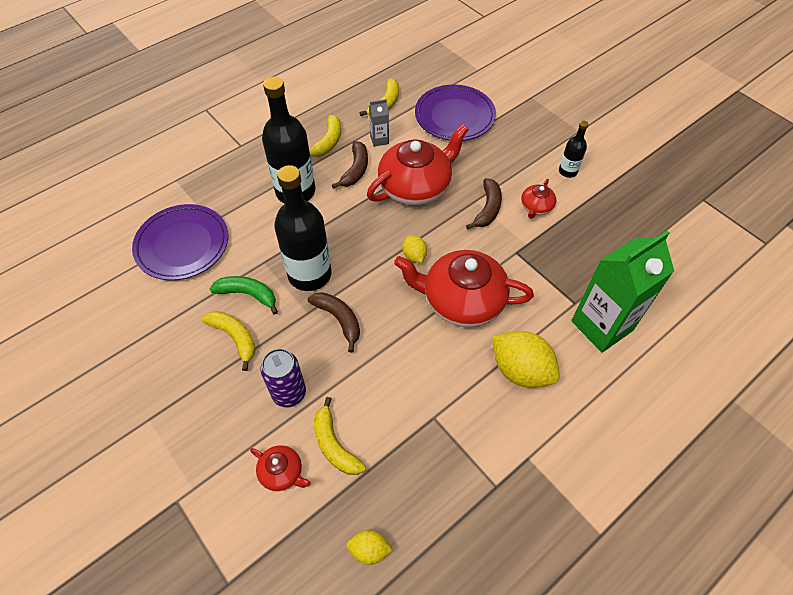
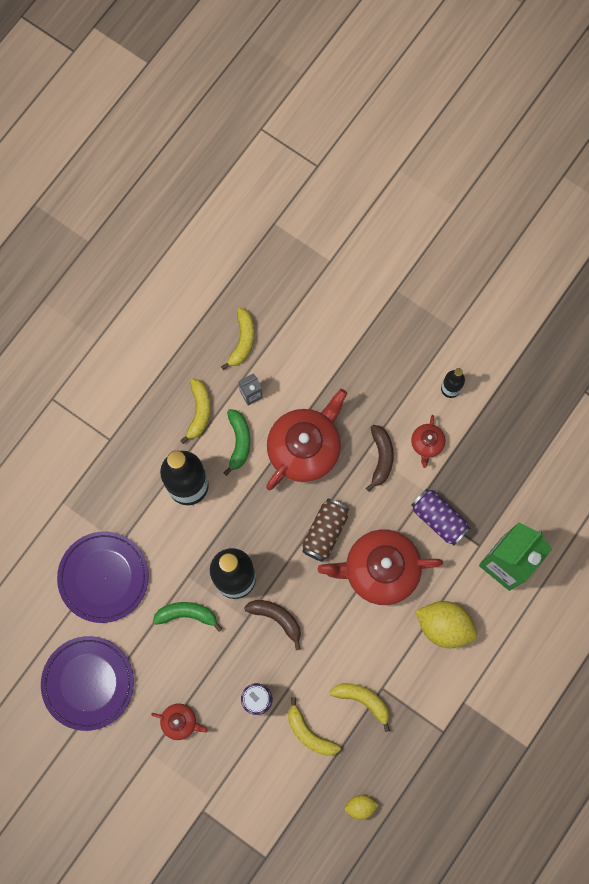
camera: 15 degrees left, 20 degrees up
(235, 338) = (192, 661): yellow banana -> yellow banana (363, 700)
(282, 472) = (276, 767): red teapot -> red teapot (180, 722)
(355, 170) = (239, 442): brown banana -> green banana
(414, 256) = (325, 532): yellow lemon -> brown can
(454, 116) = (321, 340): purple plate -> purple plate (88, 683)
(535, 270) = (438, 519): none -> purple can

